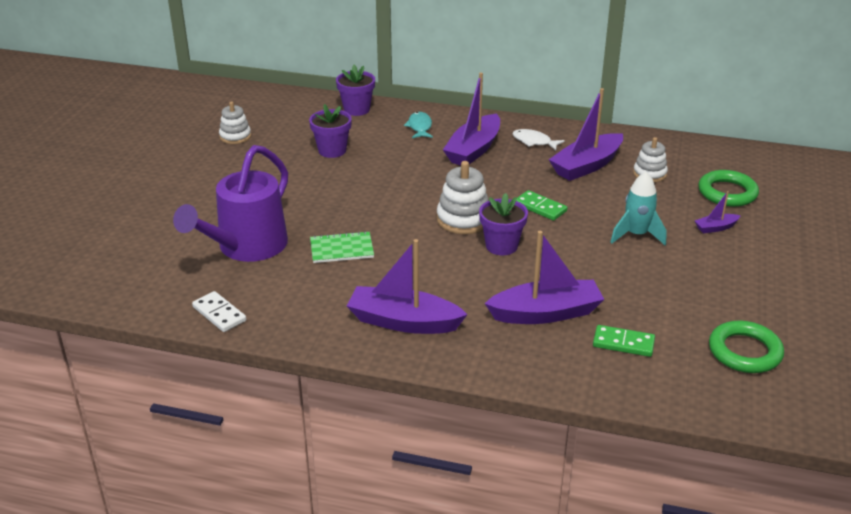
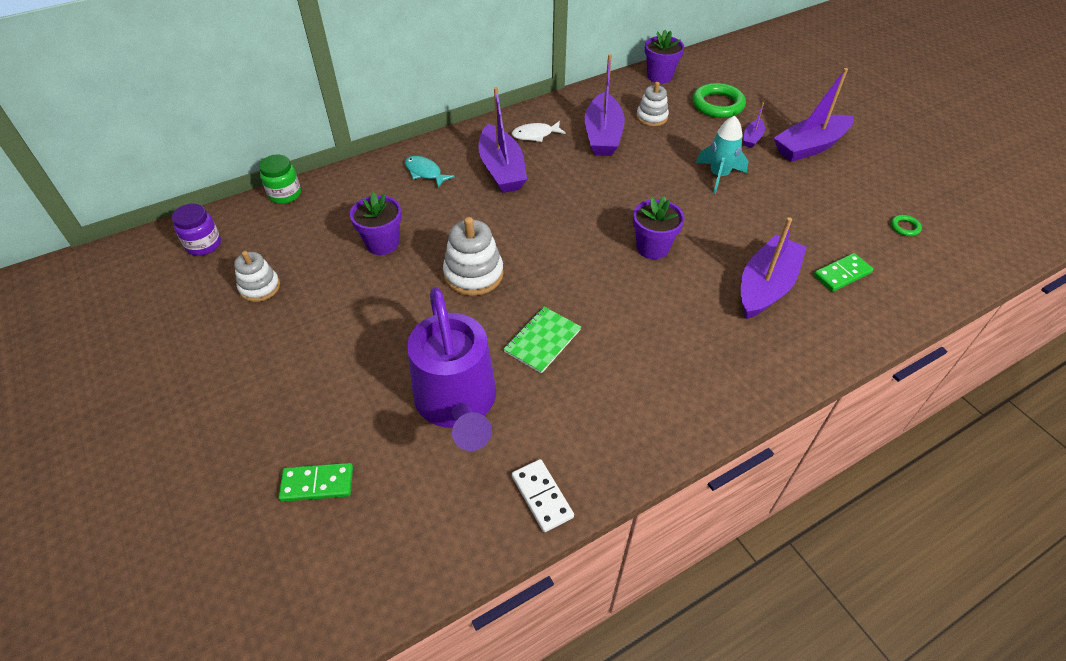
camera: 45 degrees left, 15 degrees up
(219, 314) = (542, 496): white domino -> white domino turned 60 degrees clockwise
(239, 102) = (204, 245): none -> purple jar
(318, 98) = (285, 194): none -> green jar
(356, 109) = (341, 186): purple flower pot -> purple flower pot (659, 76)
(404, 322) = (692, 374): purple boat -> purple boat (810, 147)
(463, 219) = (591, 242): white stacking toy -> white stacking toy (473, 274)
(540, 207) = (627, 193): green domino -> green domino (317, 484)
(744, 352) = (904, 227): green ring -> green ring, size x0.46

